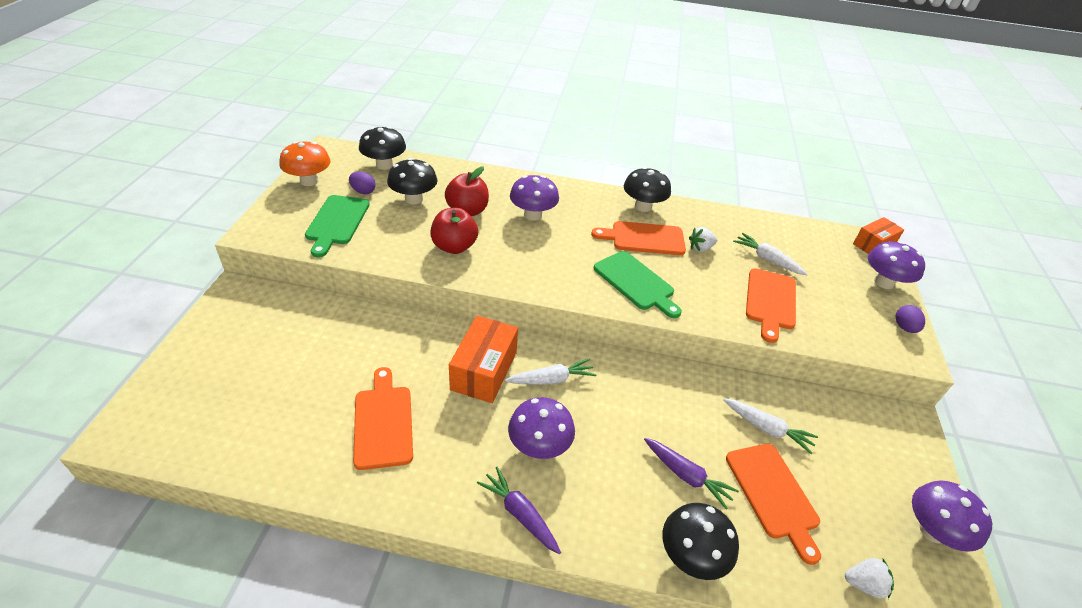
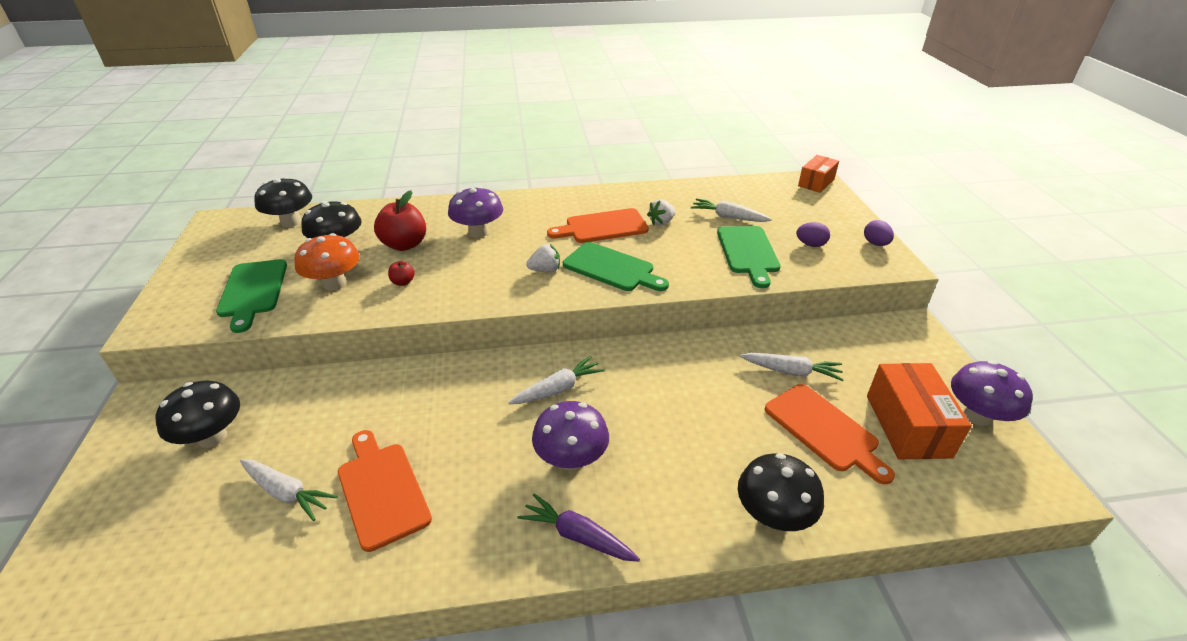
camera: 15 degrees left, 5 degrees down
(309, 181) = (203, 257): orange mushroom -> orange mushroom (334, 283)
(314, 401) = (286, 493): none -> white carrot
(363, 191) = (274, 253): purple egg -> purple egg (810, 245)
(454, 247) = (403, 282): red apple -> red apple, size x0.48
(484, 371) = (480, 401): orange box -> orange box (907, 426)
(643, 206) = (589, 199): black mushroom -> black mushroom (212, 437)
(686, 476) = (734, 440): purple carrot -> none
(770, 301) = (748, 252): orange cutting board -> green cutting board
(864, 584) = (943, 485): white strawberry -> white strawberry (545, 270)
(884, 282) = (840, 211): purple mushroom -> none

